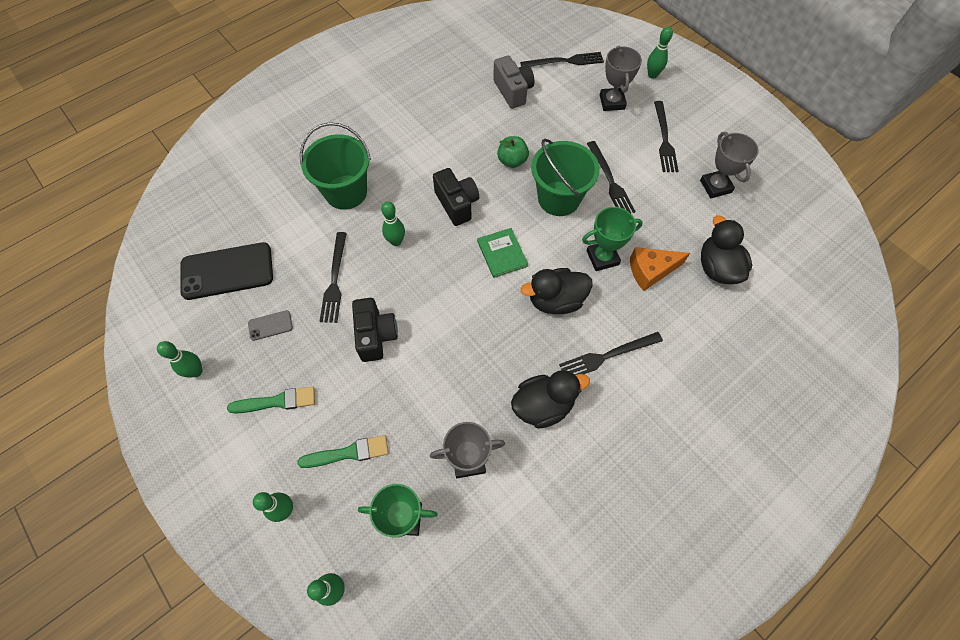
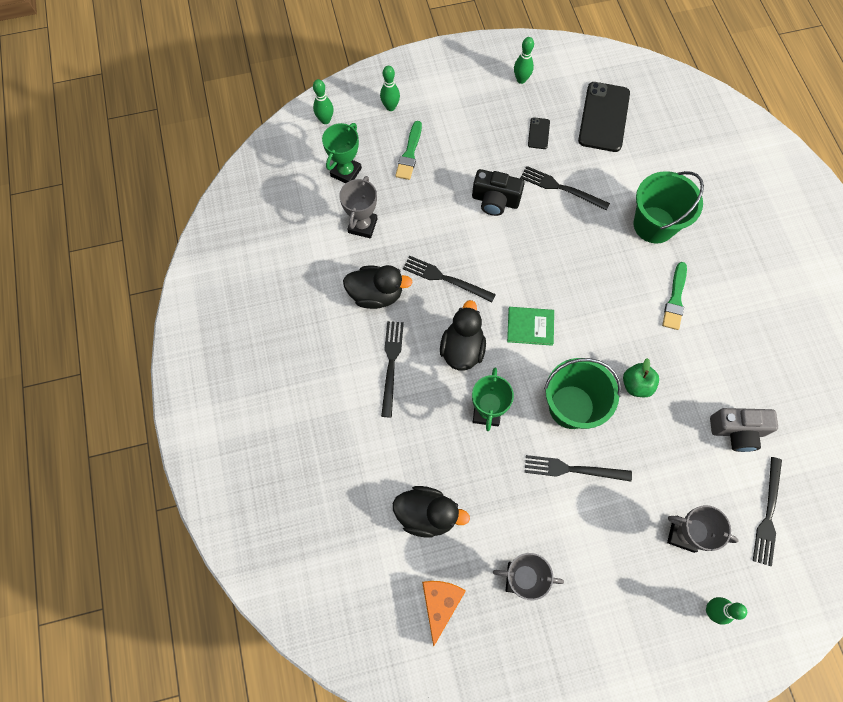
camera: 115 degrees right, 5 degrees up
(270, 325) = (538, 133): grey phone -> black phone
(277, 401) = (472, 122): green brush -> green brush (675, 299)
(396, 241) = (581, 246): green bowling pin -> none
(457, 204) = (602, 311): black camera -> none
(543, 405) = (376, 294): black duck -> black duck turned 90 degrees counterclockwise
(650, 271) = (453, 448): orange cheese -> orange cheese (440, 604)
(664, 139) = (606, 562): black fork -> black fork (445, 279)

